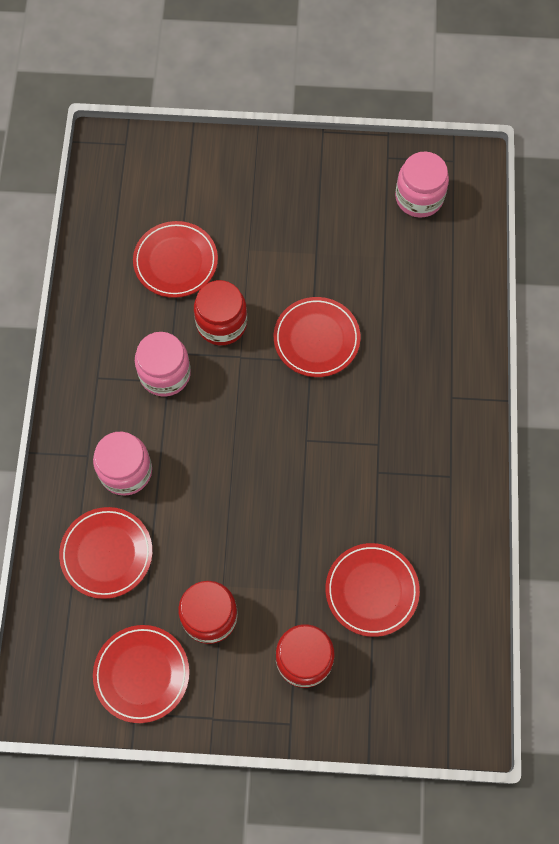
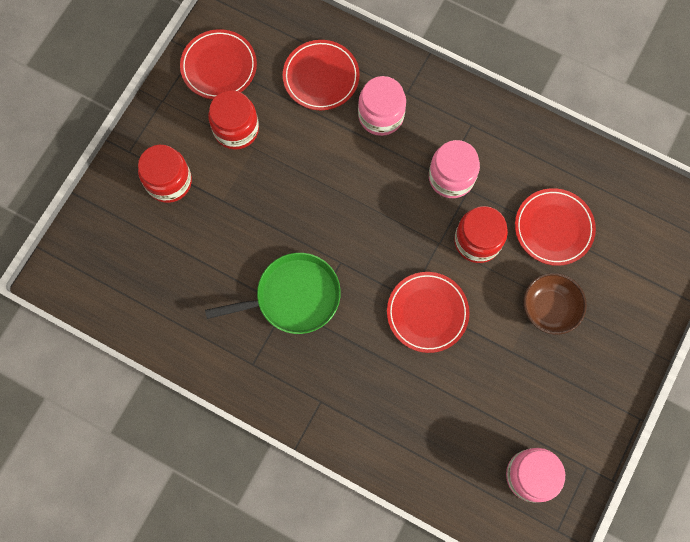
camera: 115 degrees right, 5 degrees up
(258, 237) = (549, 308): none -> brown bowl
(364, 469) = (293, 297): none -> green pan
(371, 590) = (193, 255): red plate -> none

